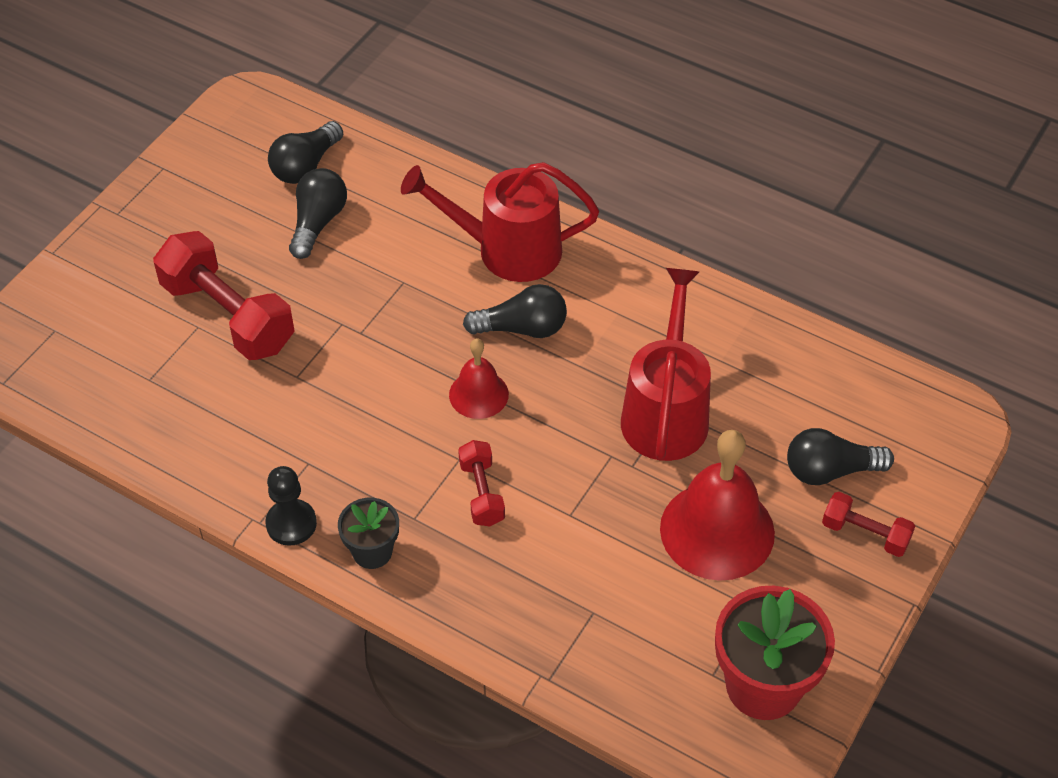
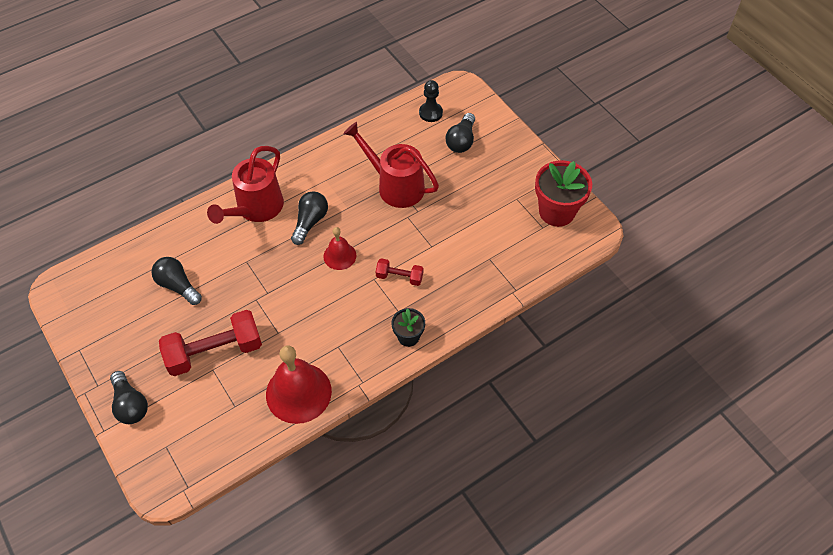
camera: 65 degrees left, 5 degrees up
(291, 524) = (372, 367): black pawn -> black pawn (430, 113)
(305, 166) = (132, 277): black light bulb -> black light bulb (130, 404)
(717, 530) = (470, 194): red bell -> red bell (298, 392)
(865, 534) = (500, 143): red dumbbell -> none

